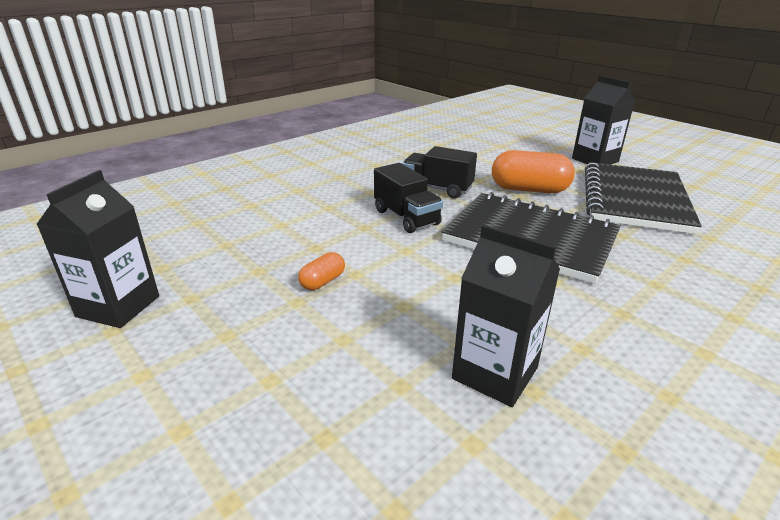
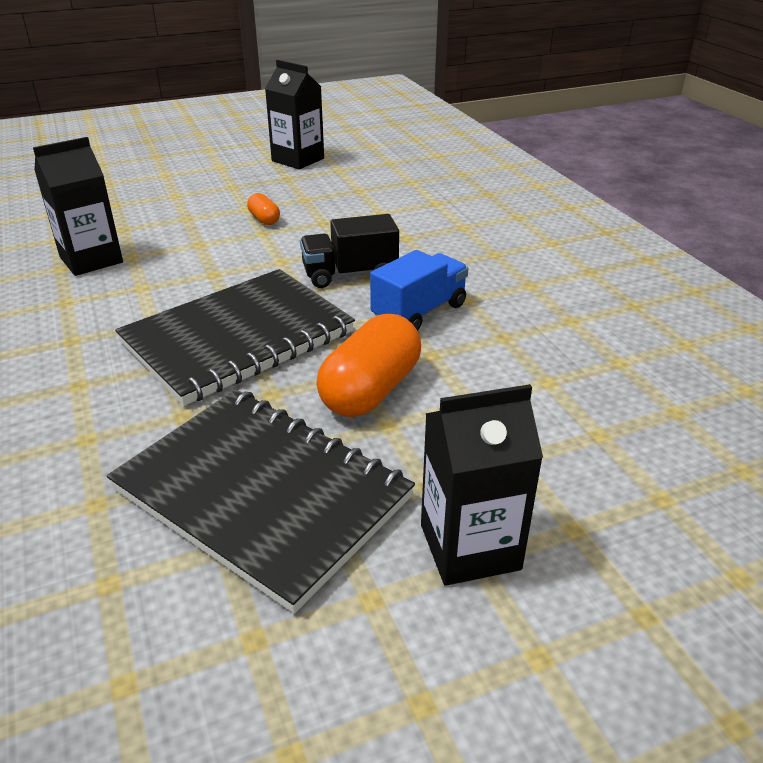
camera: 110 degrees right, 5 degrees up
(437, 189) = (419, 312): black truck -> blue truck

